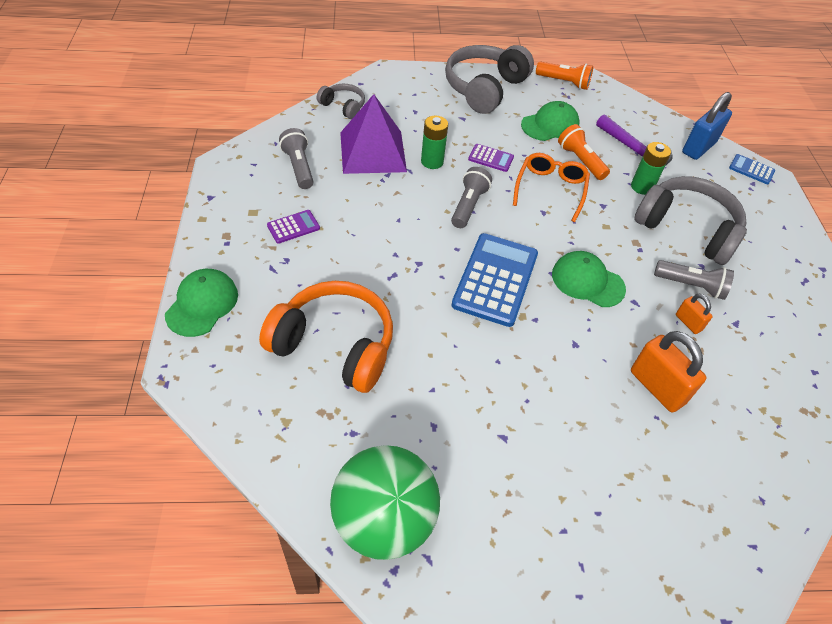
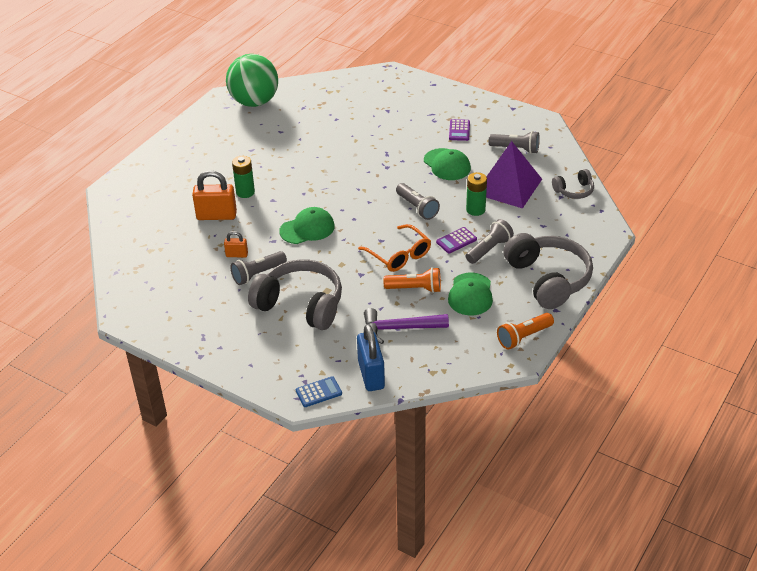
camera: 130 degrees right, 10 degrees down
(202, 304) = (426, 86): green cap -> green cap (447, 164)
(334, 345) = (358, 118): orange headphones -> none
(481, 133) = (489, 249): none -> grey flashlight
(495, 279) = (346, 191): blue calculator -> none
(642, 187) = (359, 307): green battery -> green battery (245, 192)
(687, 229) = (300, 305): grey headphones -> grey headphones turned 135 degrees counterclockwise

